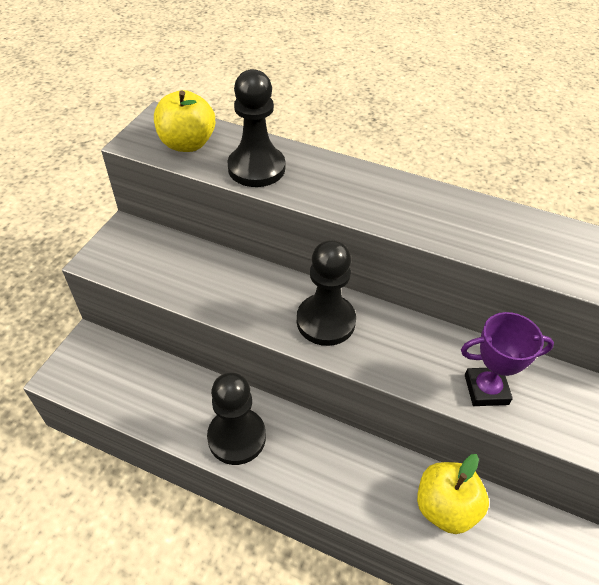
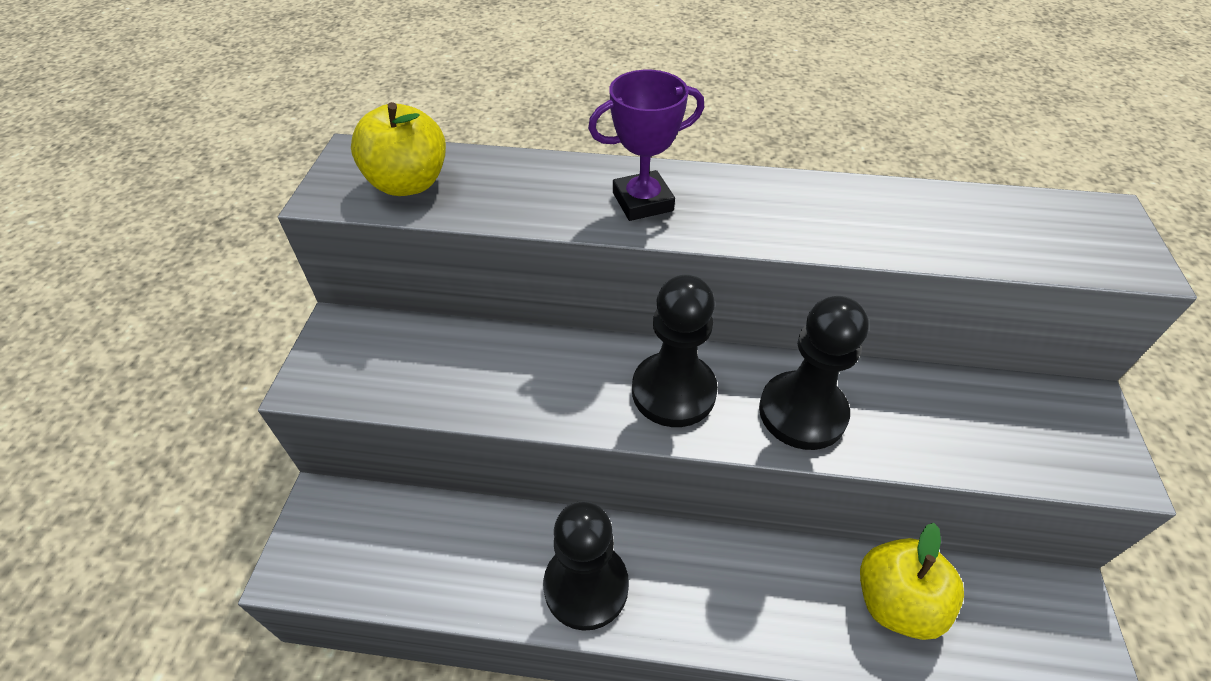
camera: 15 degrees left, 0 degrees up
(256, 168) = (523, 198): black pawn -> black pawn (802, 412)
(486, 389) = (917, 431): purple trophy -> purple trophy (642, 202)

